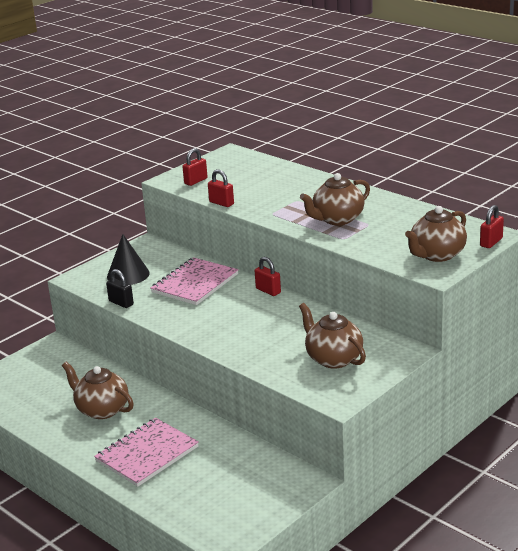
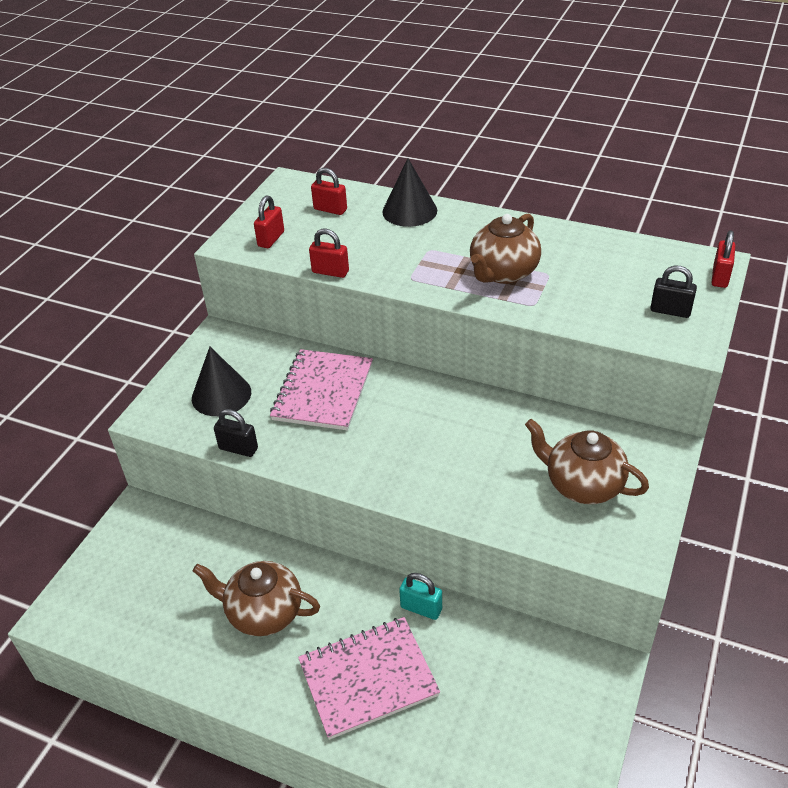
camera: 20 degrees left, 15 degrees up
(147, 454) = (368, 678): pink notebook -> pink notebook turned 45 degrees clockwise
(205, 427) = (421, 608): none -> turquoise padlock
(268, 291) = (428, 384): red padlock -> red padlock (330, 209)
(301, 178) = (409, 211): none -> black cone
(436, 255) = (670, 311): brown teapot -> black padlock

